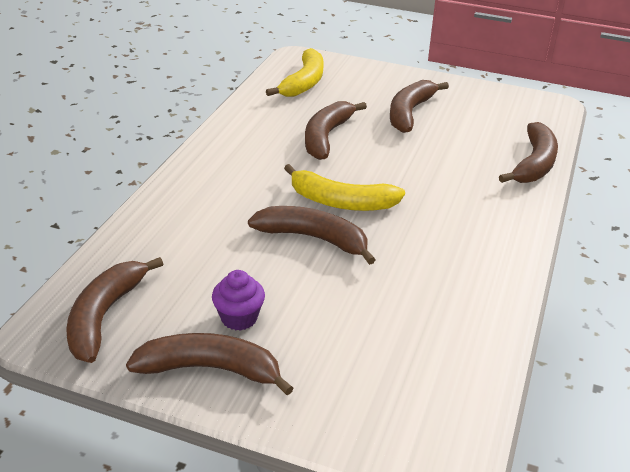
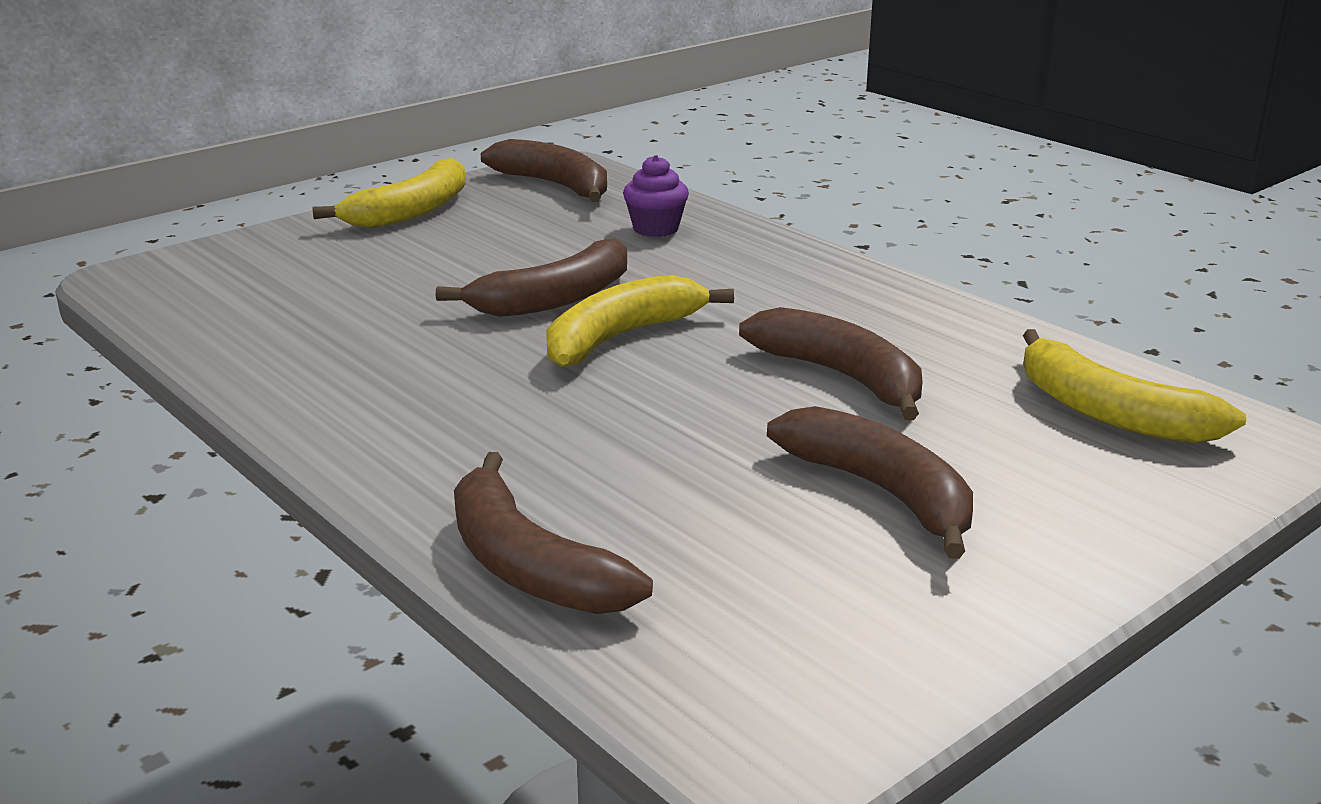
camera: 120 degrees right, 10 degrees down
(210, 369) = (411, 211): brown banana -> yellow banana
(239, 318) = (465, 234): purple cupcake -> purple cupcake (656, 229)

